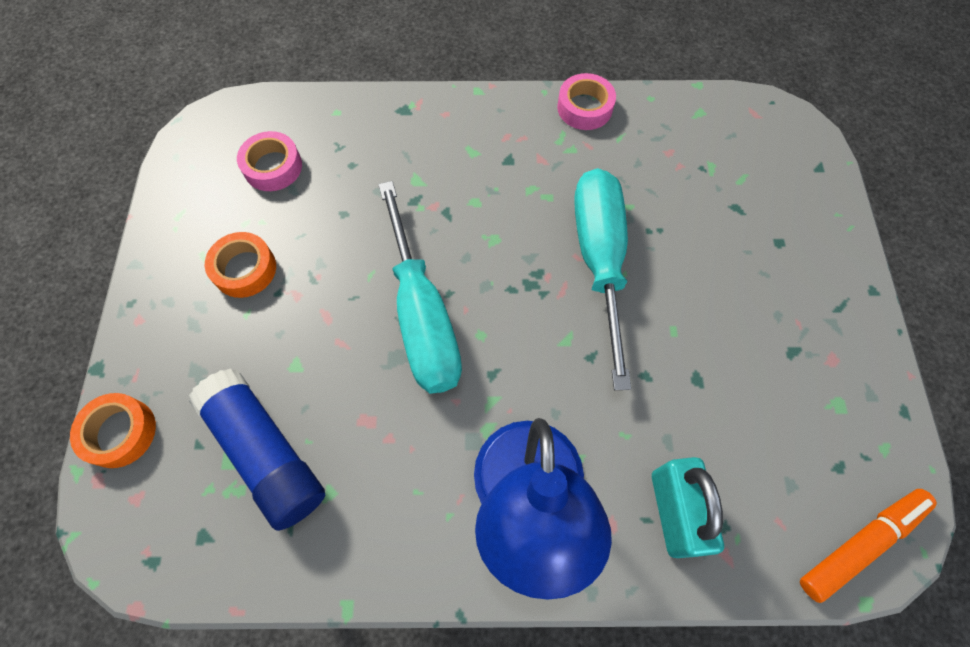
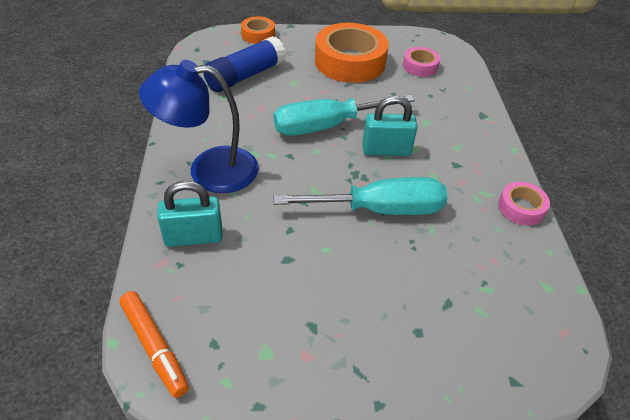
camera: 85 degrees right, 20 degrees down
(244, 269) = (350, 62): orange tape -> orange tape, size x2.02
(480, 239) = (386, 150): none -> turquoise padlock

